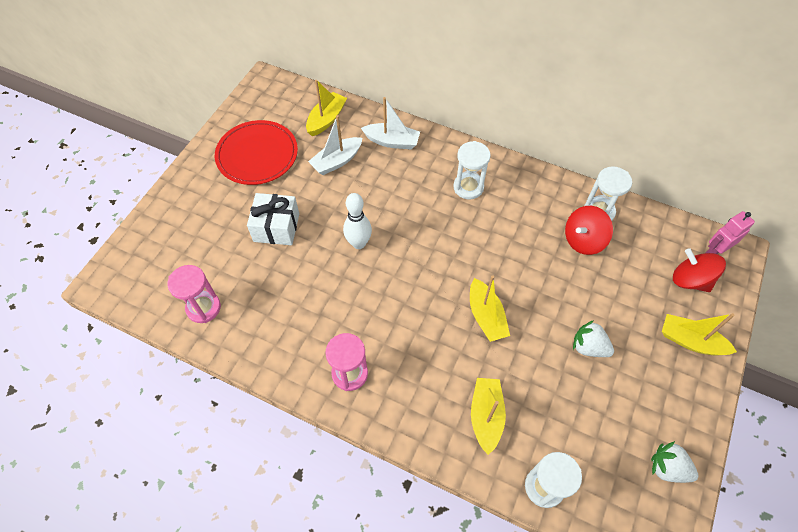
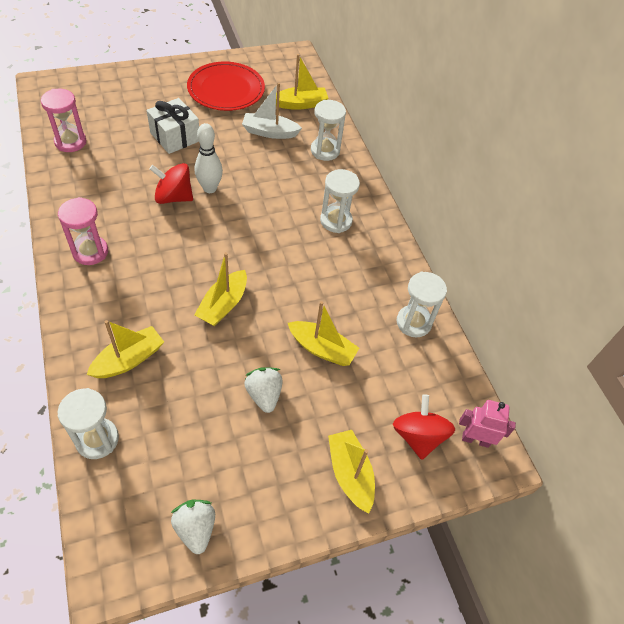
camera: 40 degrees right, 5 degrees down
(392, 141) = (325, 151): white boat -> white hourglass
(577, 282) = (322, 349): none -> yellow boat
(583, 240) = (371, 328): red spinning top -> red spinning top (173, 197)

